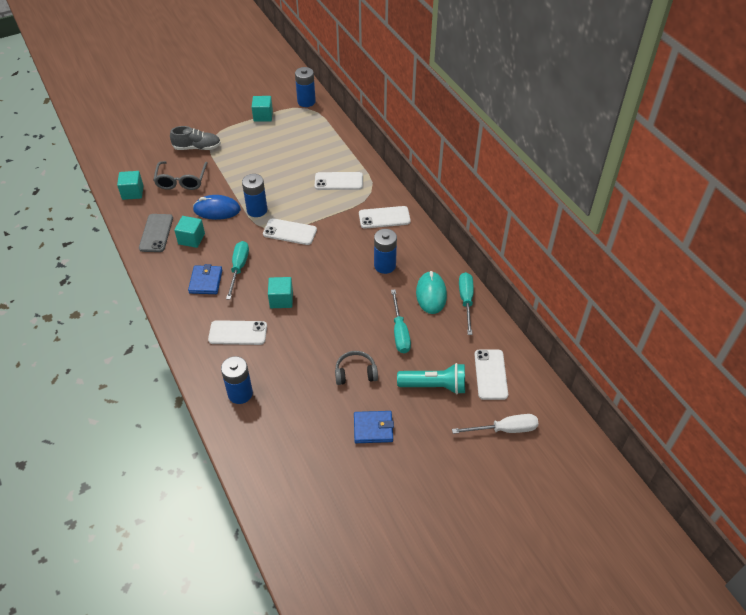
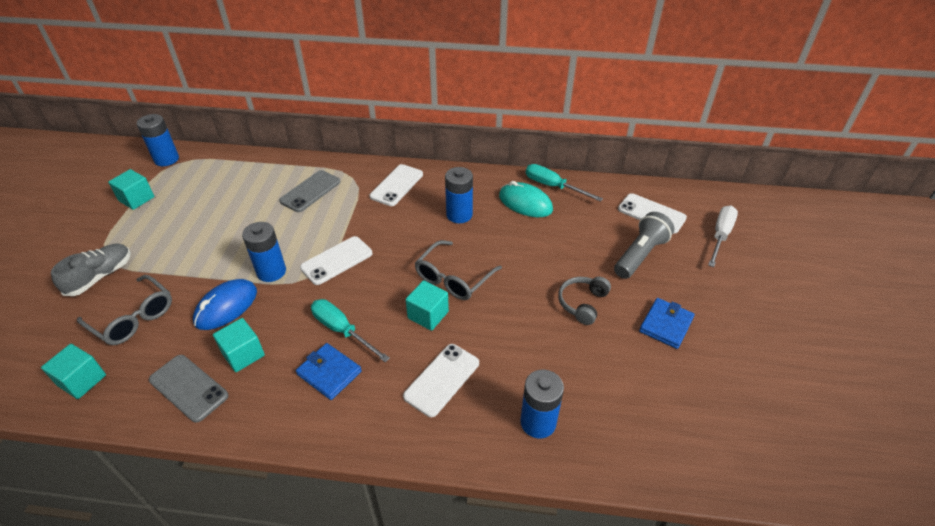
camera: 55 degrees left, 5 degrees down
(322, 295) = (453, 278): none -> grey glasses
(338, 181) = (310, 191): white phone -> grey phone
(399, 332) = (554, 246): turquoise screwdriver -> none
(434, 386) = (640, 255): turquoise flashlight -> grey flashlight

